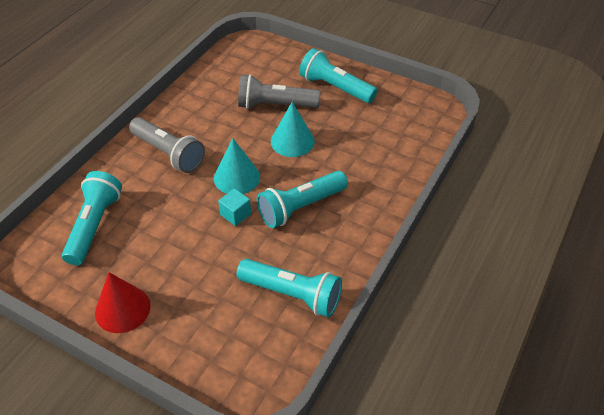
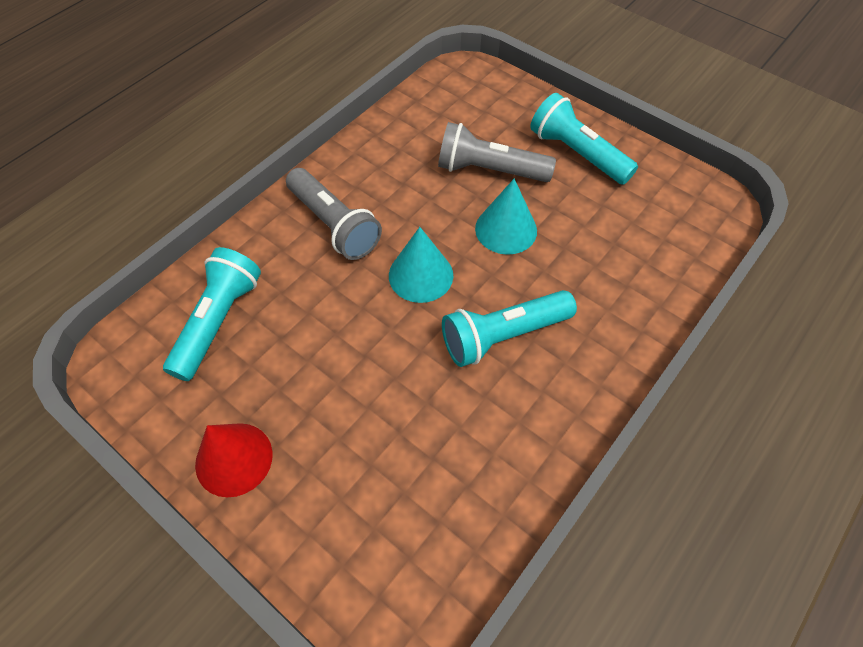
camera: 10 degrees right, 10 degrees up
(235, 214) = (410, 333): turquoise cube -> none
(293, 294) = (472, 476): turquoise flashlight -> none

